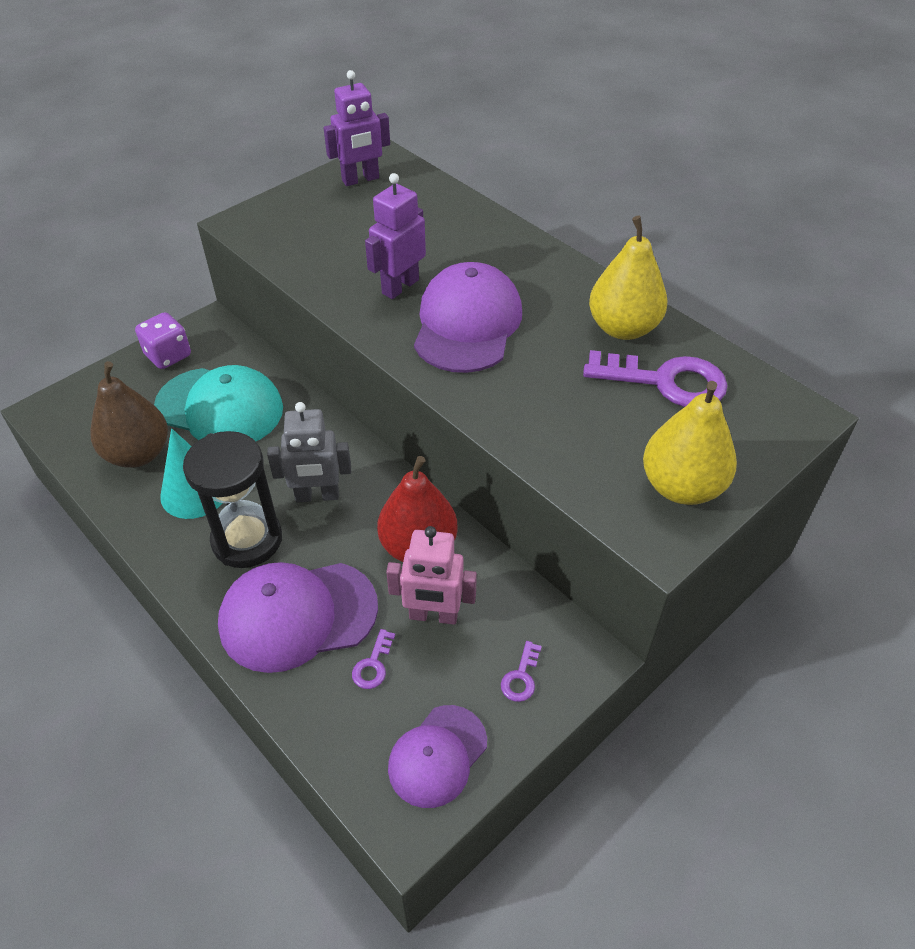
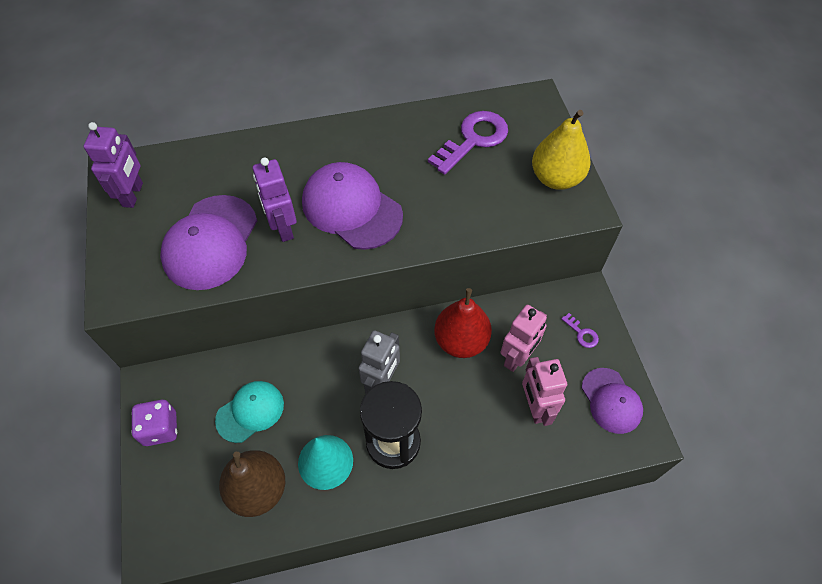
camera: 60 degrees left, 10 degrees up
(220, 408) = (250, 412): turquoise cap -> turquoise cap, size x0.63
(297, 615) = (475, 435): purple cap -> purple cap (210, 242)
(373, 665) = (535, 407): purple key -> pink robot
(623, 328) = (415, 133): yellow pear -> none

